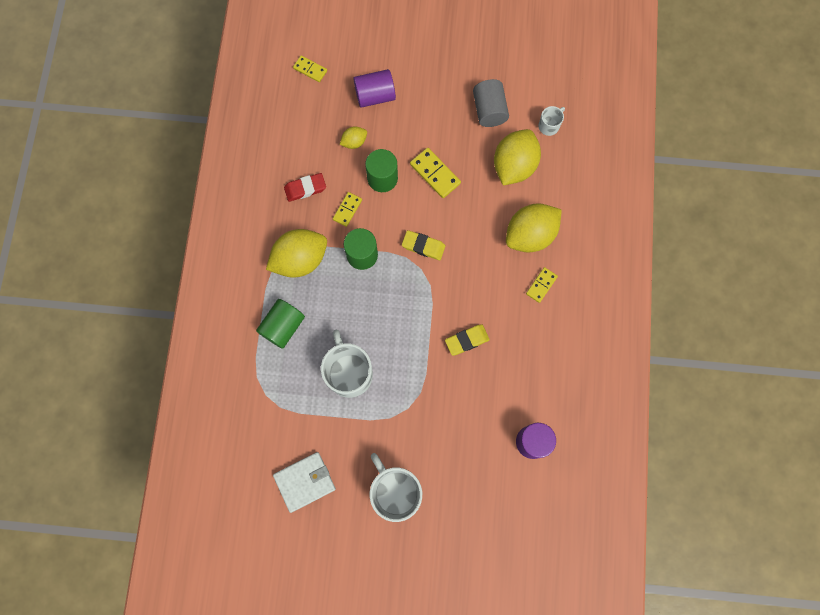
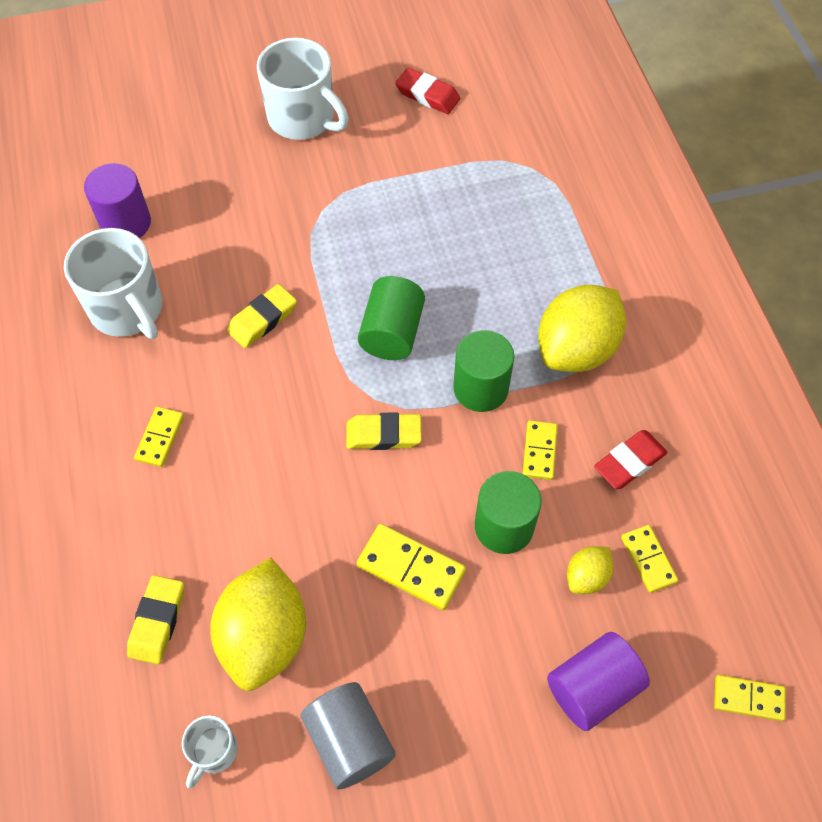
camera: 160 degrees right, 15 degrees down
(283, 326) = (552, 252): green cylinder -> green cylinder (392, 333)
(305, 482) = (427, 95): white wallet -> red eraser
(321, 140) = (648, 559): none -> yellow domino
(349, 373) = (425, 226): white mug -> white mug (128, 310)
(530, 235) = (200, 515): yellow lemon -> none
(562, 190) = (157, 621): none -> yellow eraser

